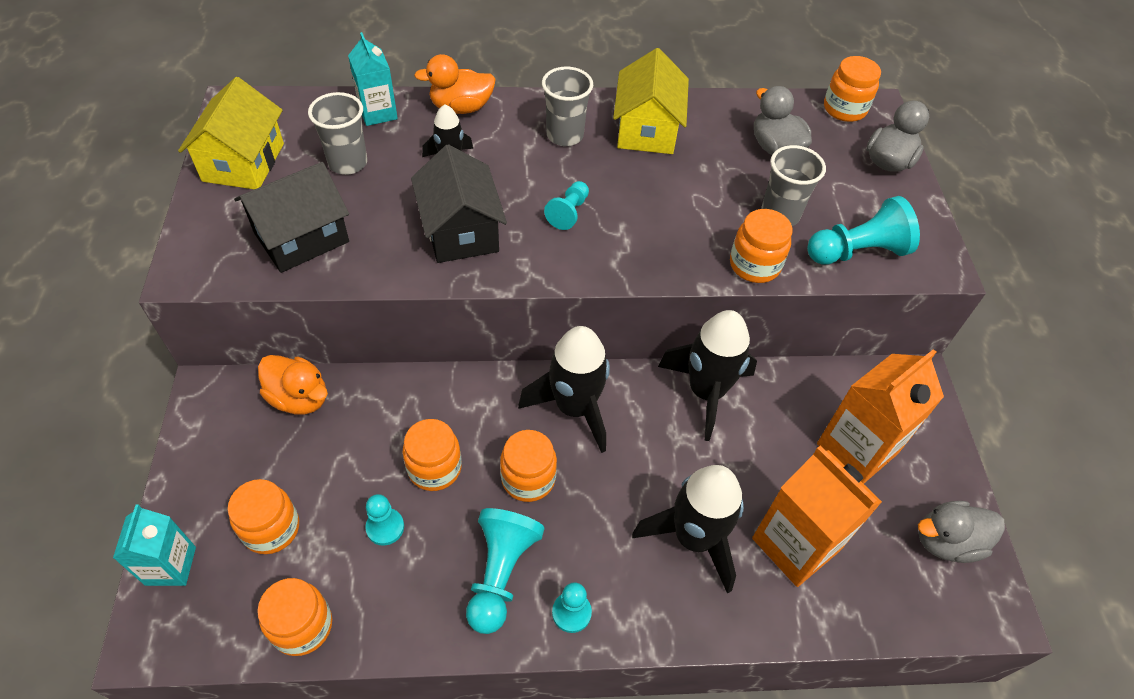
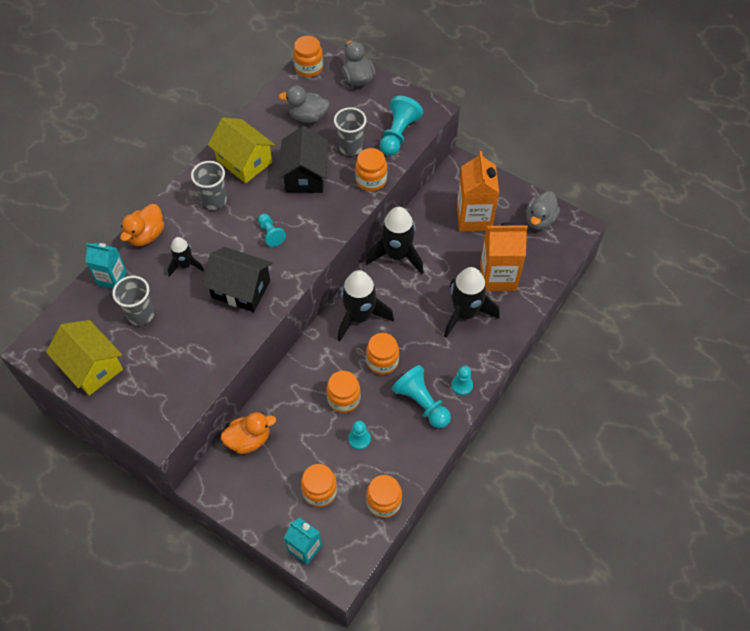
camera: 50 degrees left, 5 degrees up
(302, 238) = (180, 365): black house -> black house (305, 175)

